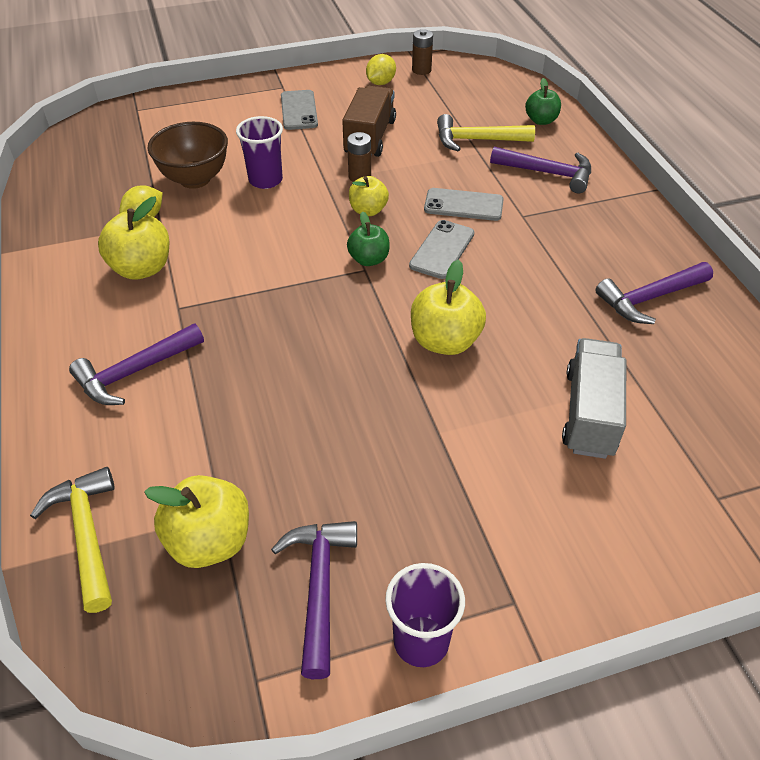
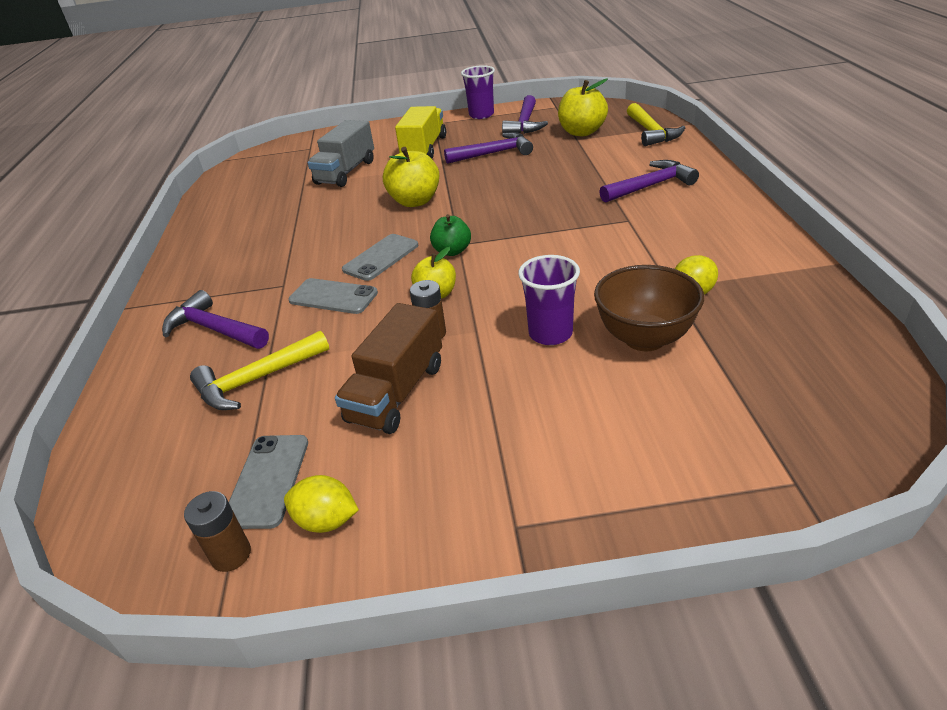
camera: 165 degrees left, 10 degrees down
(141, 268) = (674, 247): yellow apple -> none
(299, 110) = (492, 457): grey phone -> grey phone (268, 480)
(380, 83) = (326, 521): yellow lemon -> yellow lemon turned 60 degrees clockwise
(476, 140) = (256, 380): yellow hammer -> yellow hammer turned 135 degrees clockwise
(491, 488) = (424, 148): none -> yellow truck
(541, 120) = (144, 409): green apple -> none
(649, 298) = (244, 223): purple hammer -> purple hammer (494, 153)

